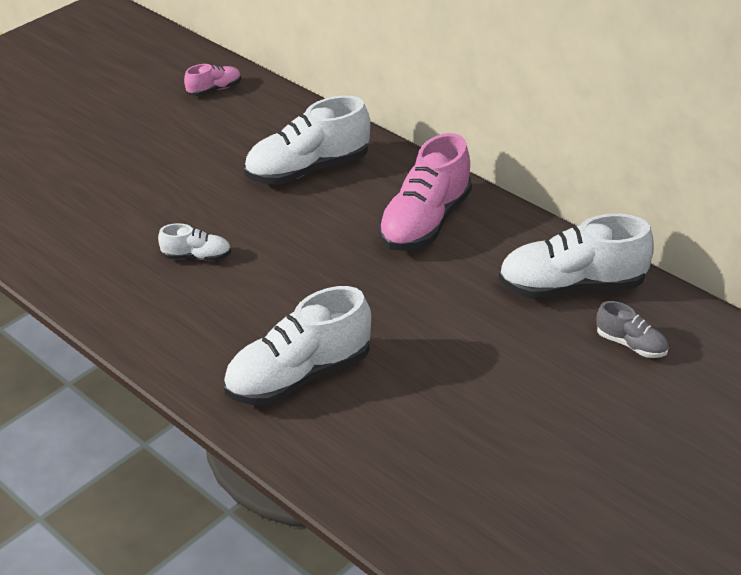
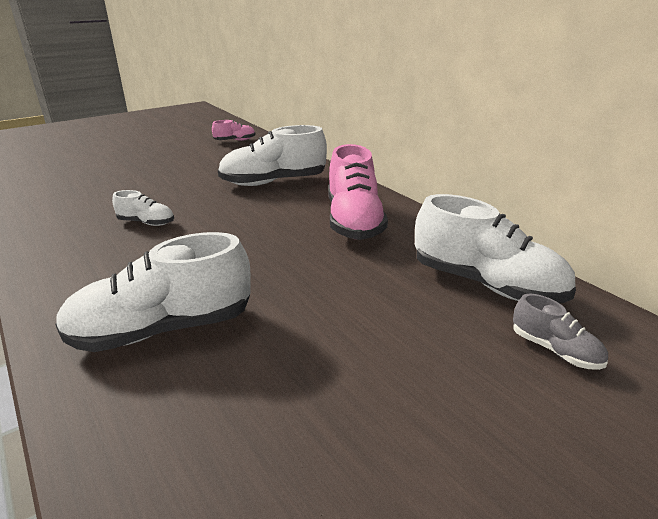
camera: 10 degrees right, 10 degrees down
(425, 222) = (353, 221): pink shoe -> pink shoe turned 45 degrees counterclockwise
(572, 286) = (485, 284): white shoe -> white shoe turned 150 degrees counterclockwise

